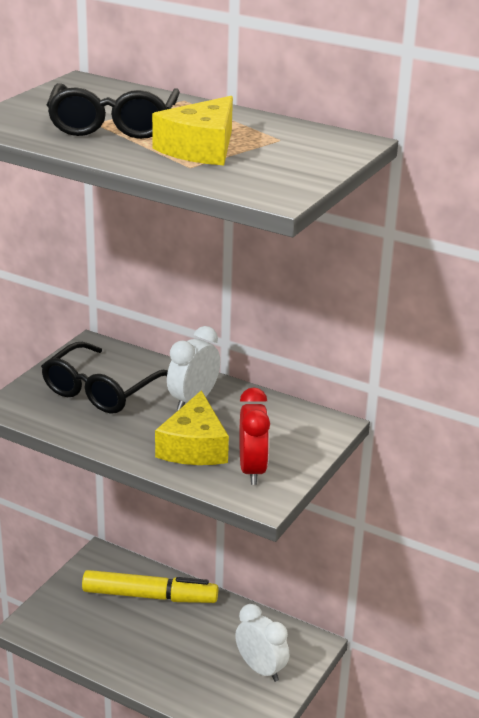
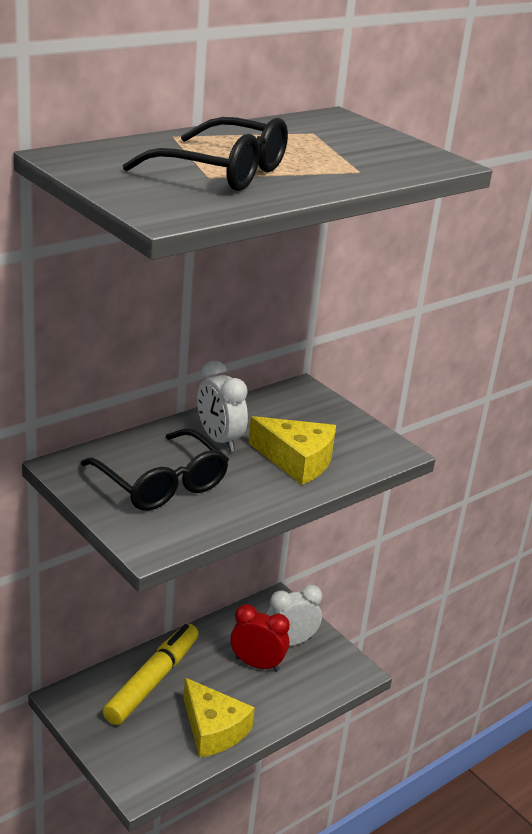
camera: 70 degrees left, 0 degrees up
(201, 148) = (316, 159): yellow cheese -> yellow cheese (213, 729)
(252, 470) = (350, 444): red clock -> red clock (257, 664)

